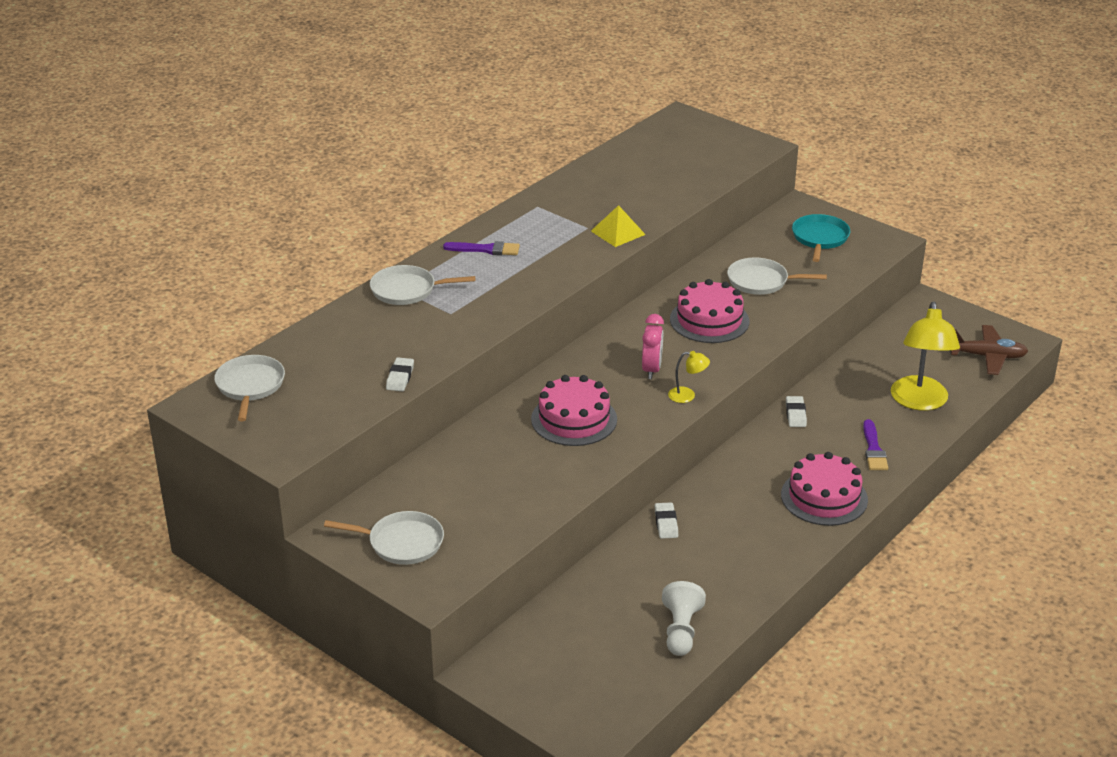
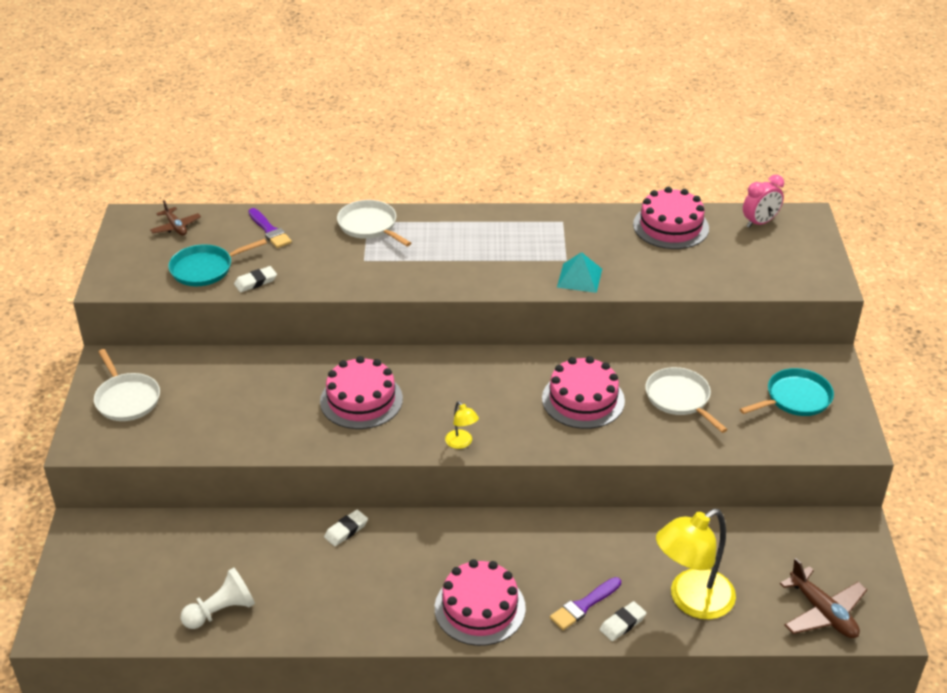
camera: 50 degrees right, 5 degrees up
(250, 386) = (176, 227): white pan -> brown plane
(340, 396) = (205, 269): none -> turquoise pan
(486, 249) = (469, 230): purple brush -> purple brush (269, 230)
(612, 168) = (670, 226): none -> pink cake
(618, 232) = (579, 278): yellow pyramid -> turquoise pyramid
(651, 369) = (474, 405): pink clock -> pink clock (759, 222)
(795, 414) = (576, 529): white eraser -> white eraser (622, 623)

